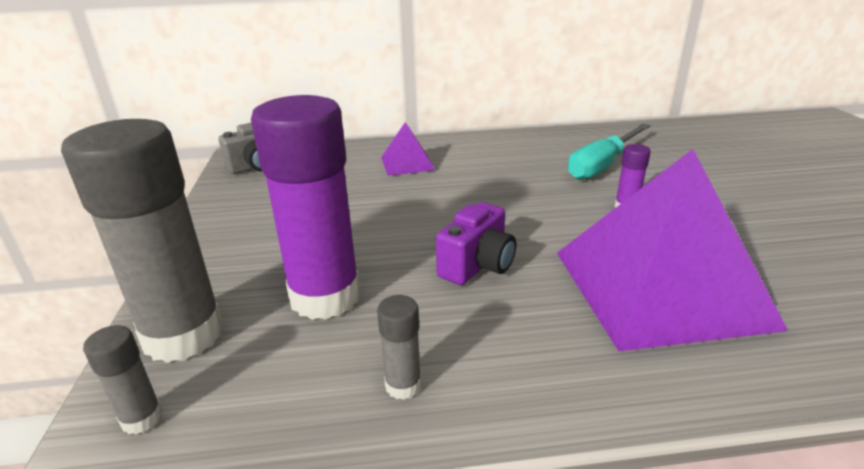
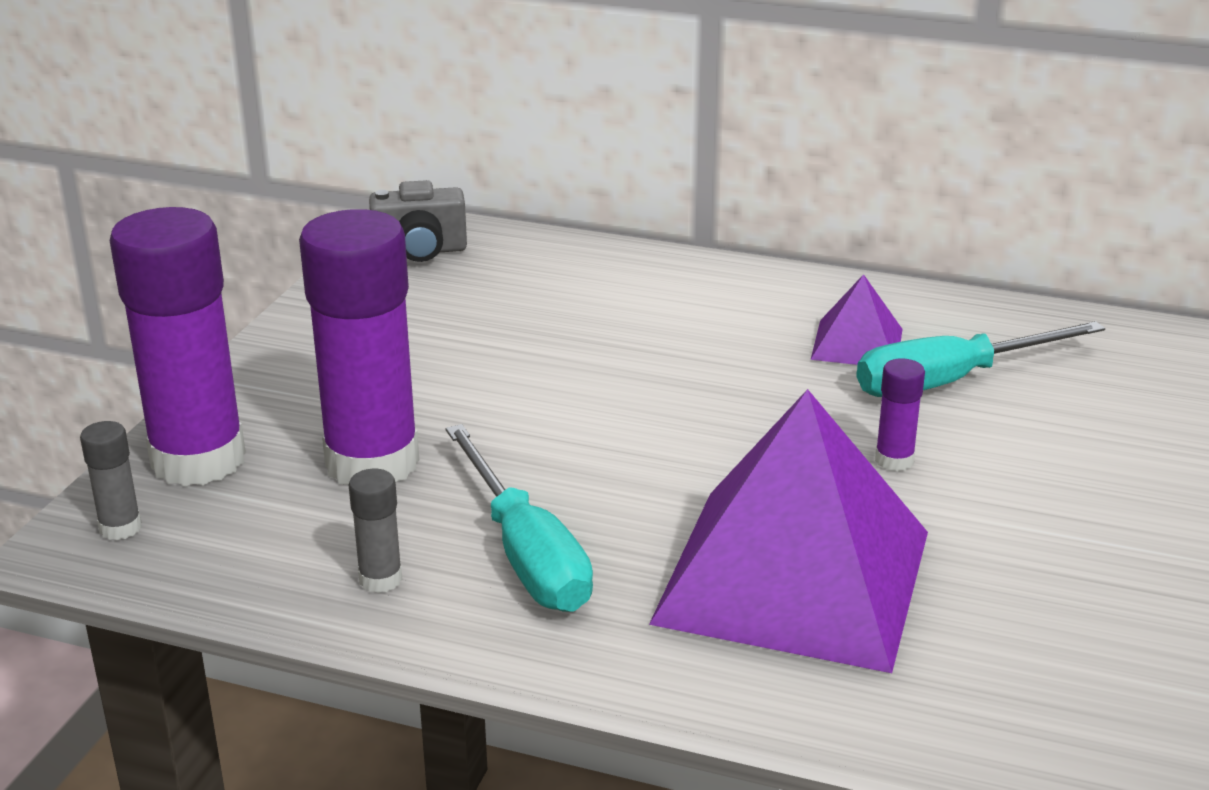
camera: 25 degrees right, 0 degrees up
(184, 335) = (198, 460): grey glue stick -> purple glue stick
(407, 163) = (639, 299): purple pyramid -> purple pyramid (857, 344)
(477, 265) = (587, 479): purple camera -> none
(488, 328) = (525, 554): none -> turquoise screwdriver

